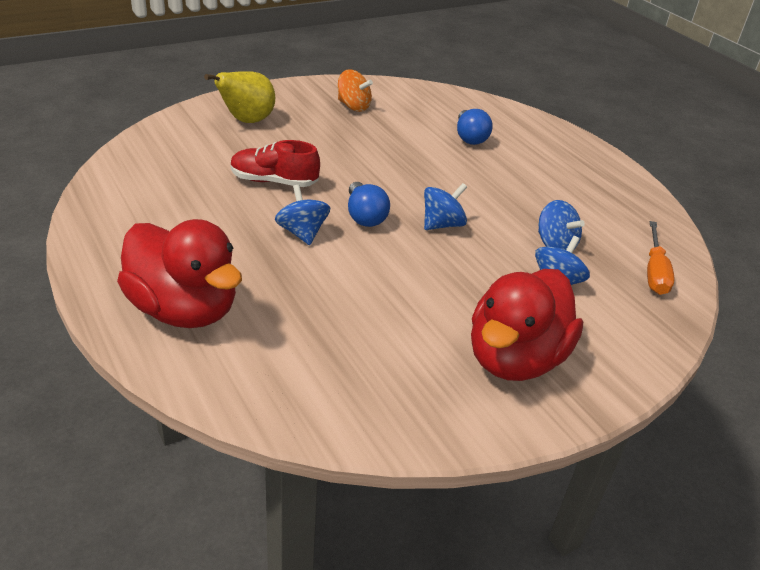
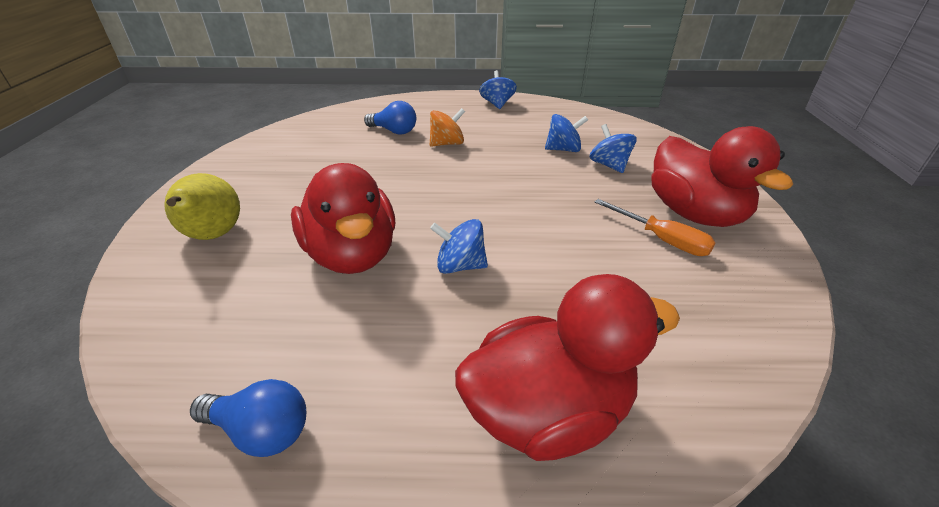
camera: 55 degrees left, 0 degrees up
(274, 181) = (352, 255): red shoe -> red duck
(353, 106) = (277, 164): orange spinning top -> orange spinning top (447, 144)
(364, 216) = (462, 219): blue light bulb -> blue light bulb (261, 431)
(442, 224) = (504, 185): blue spinning top -> blue spinning top (497, 104)
(654, 272) = (614, 128): orange screwdriver -> orange screwdriver (662, 239)

